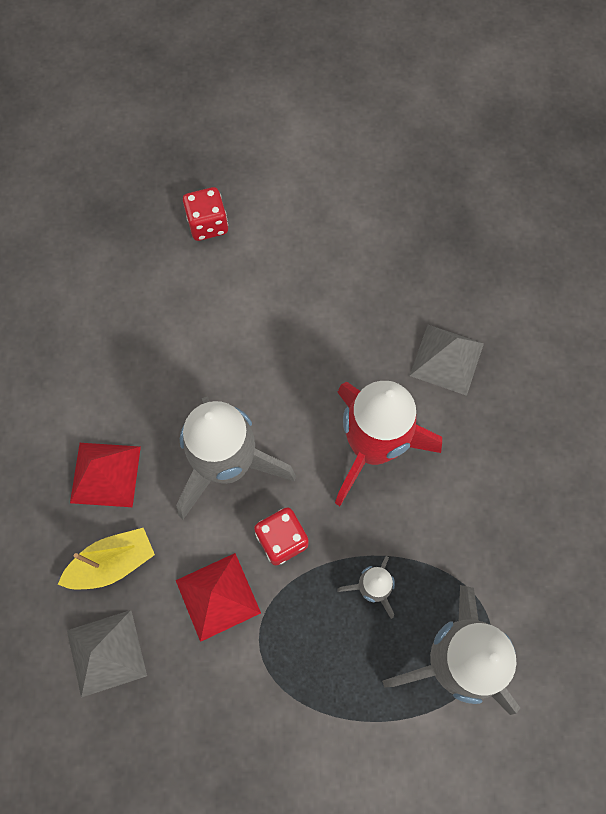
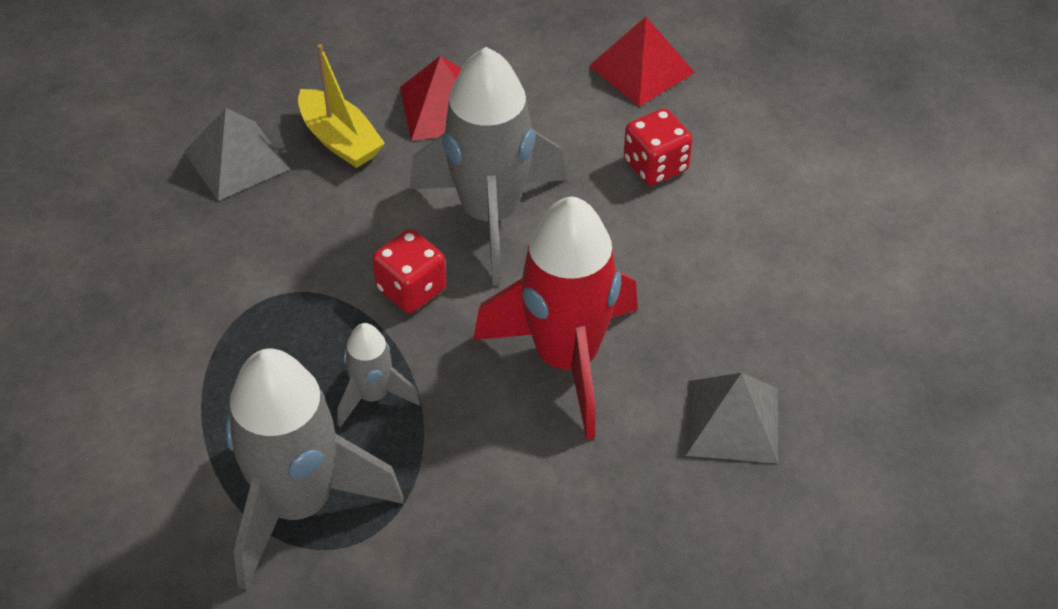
camera: 75 degrees right, 20 degrees down
(207, 224) = (813, 121): red dice -> red dice (655, 165)
(218, 596) = (324, 243): red pyramid -> red pyramid (641, 69)

